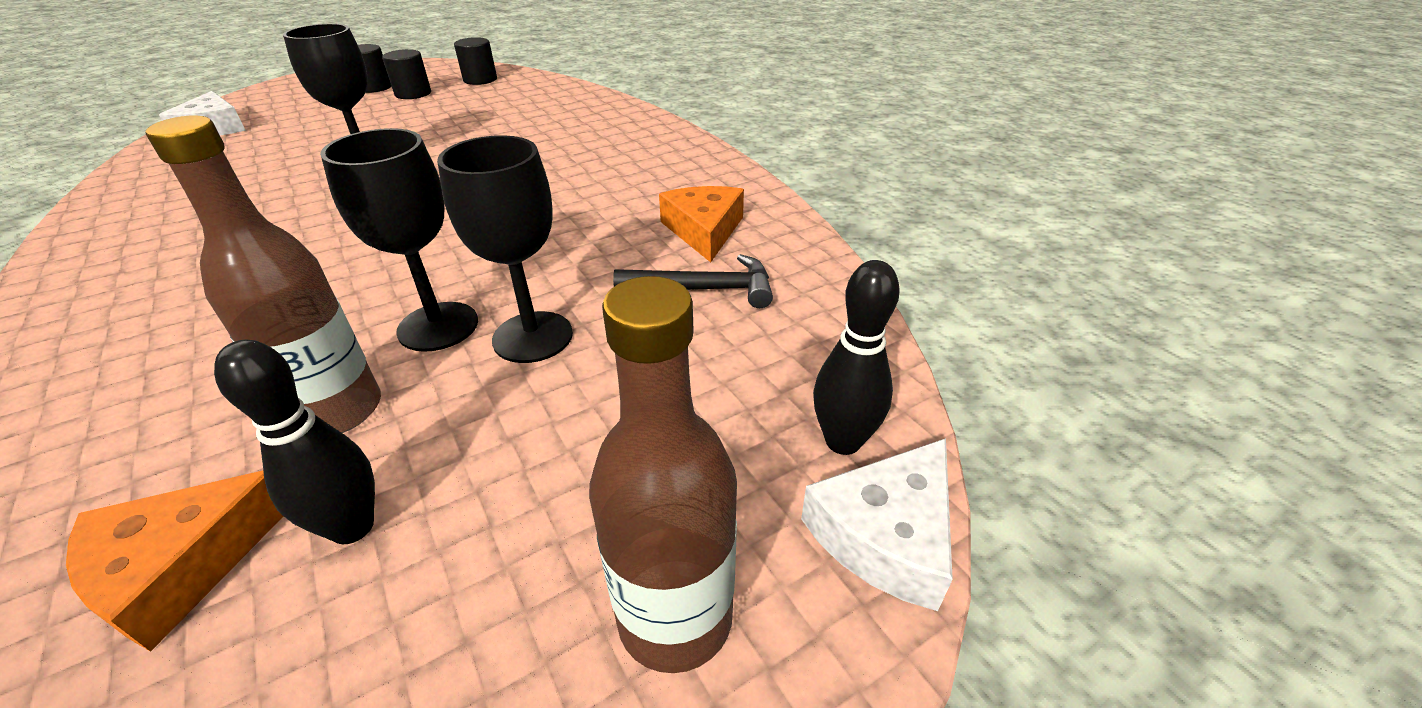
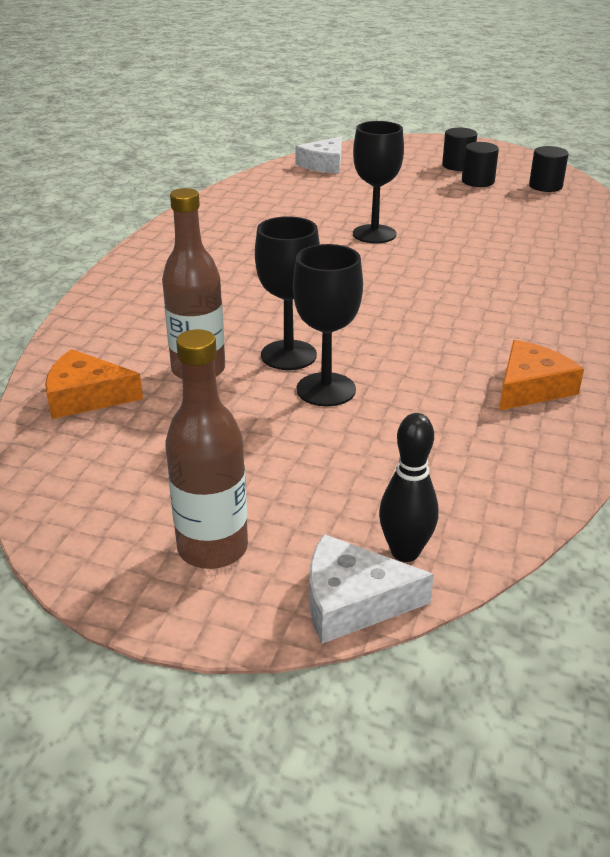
camera: 50 degrees right, 5 degrees down
(352, 527) = (149, 423): black bowling pin -> none
(704, 290) = (465, 424): black hammer -> none

